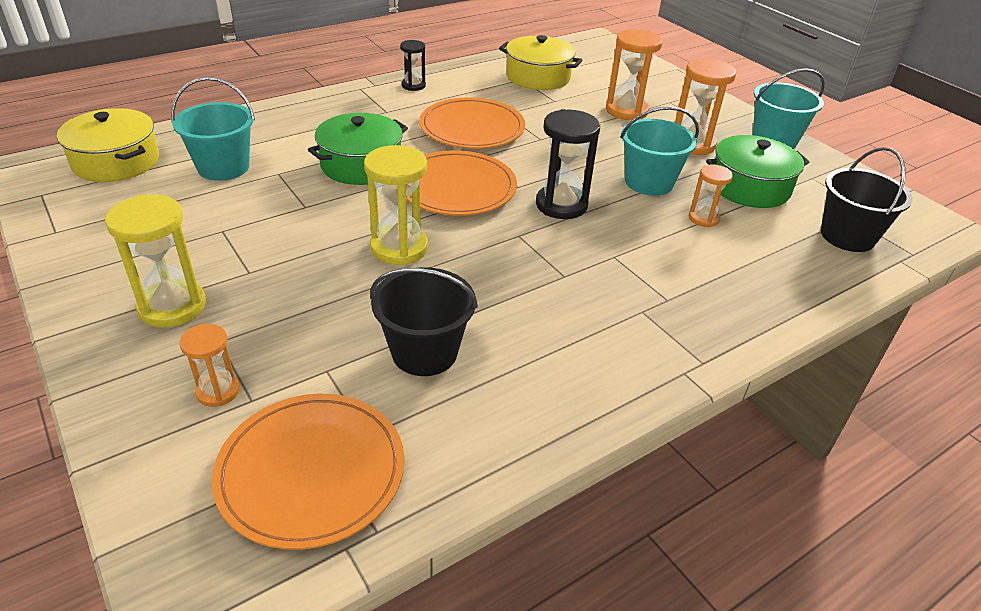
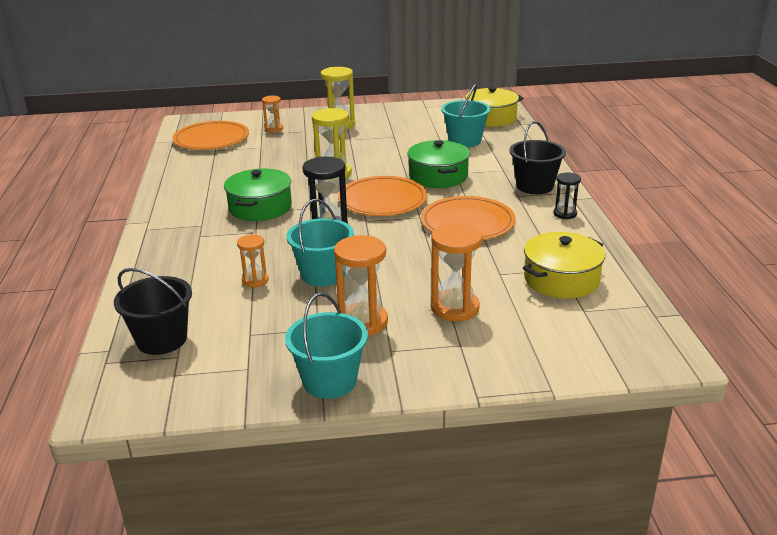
camera: 120 degrees right, 10 degrees down
(424, 352) = (245, 166): black bucket -> black bucket (534, 186)
(749, 187) = (270, 322): green pot -> green pot (260, 207)

